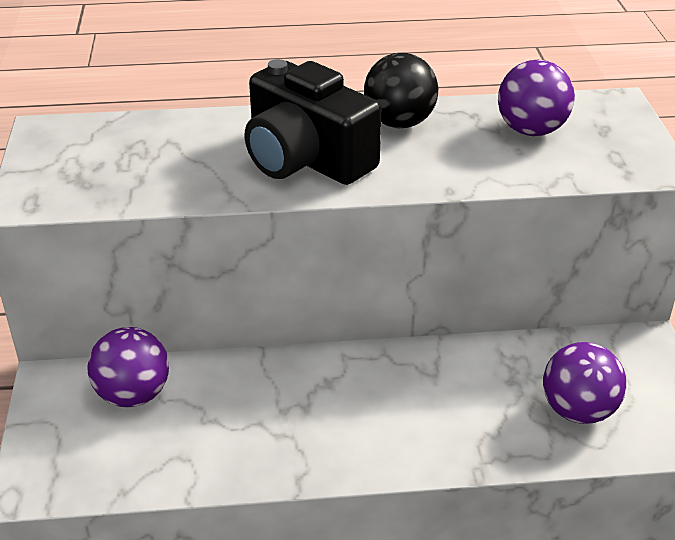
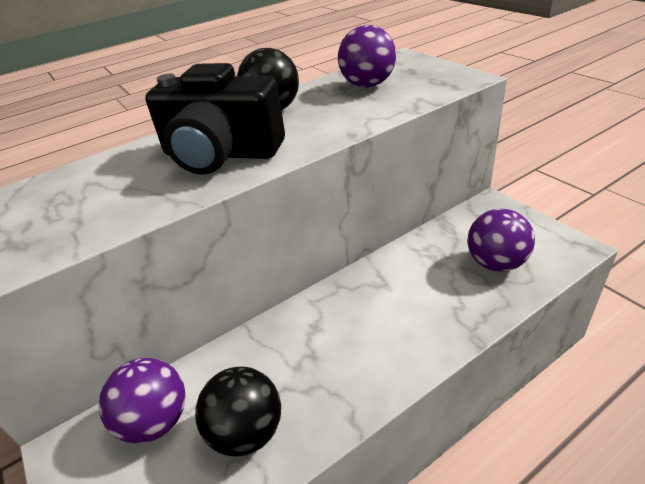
camera: 25 degrees left, 0 degrees up
(202, 441) = (247, 432): none -> black ball

